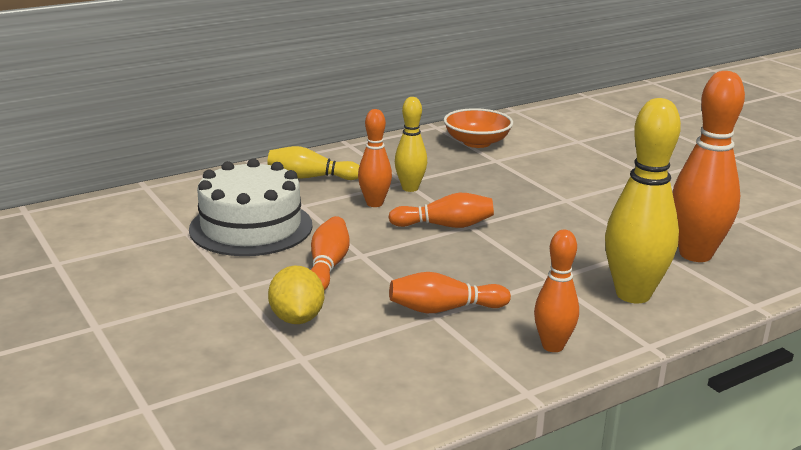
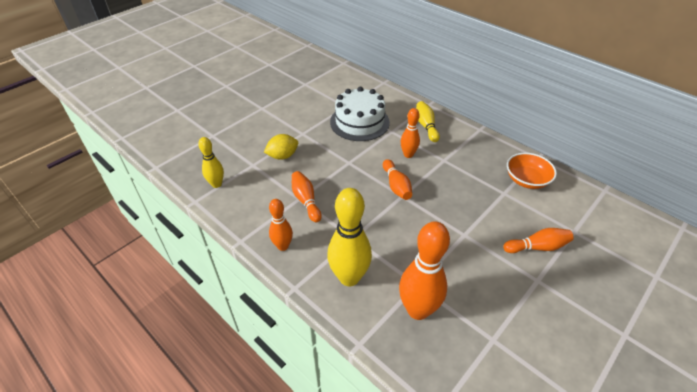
camera: 75 degrees right, 20 degrees up
(327, 267) = (332, 154): orange bowling pin -> orange bowling pin (537, 247)
(410, 188) = (436, 164): yellow bowling pin -> yellow bowling pin (216, 184)

